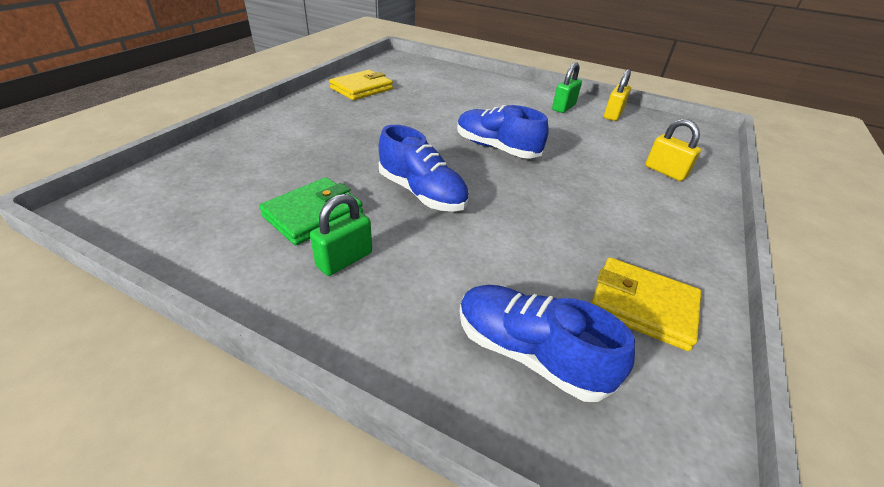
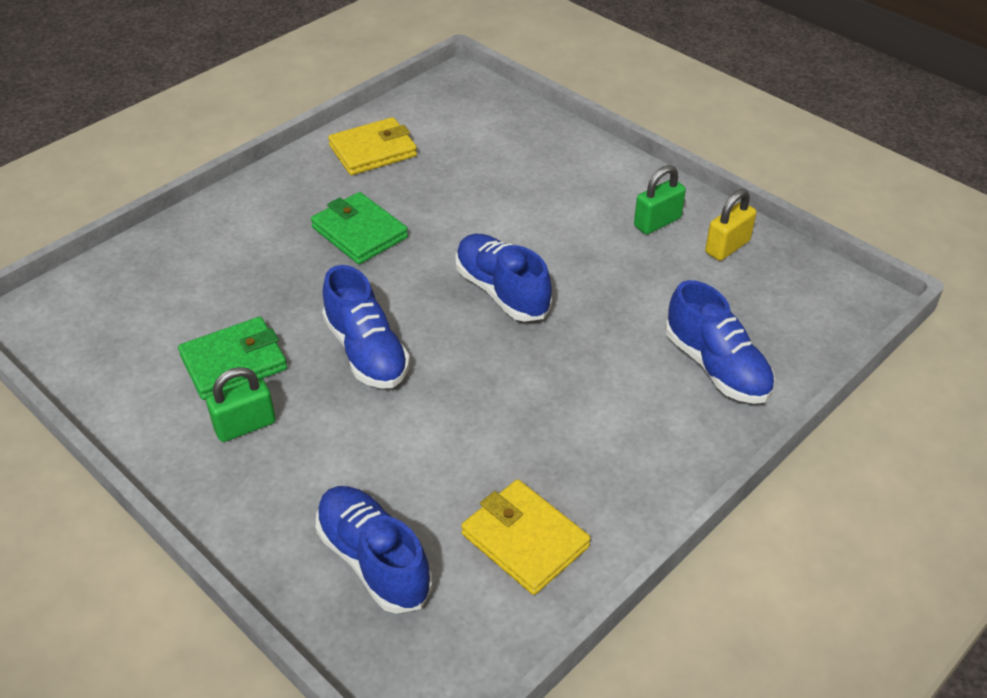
camera: 20 degrees right, 5 degrees up
(376, 127) = (359, 232): none -> green wallet
(665, 171) = (716, 367): yellow padlock -> blue shoe

